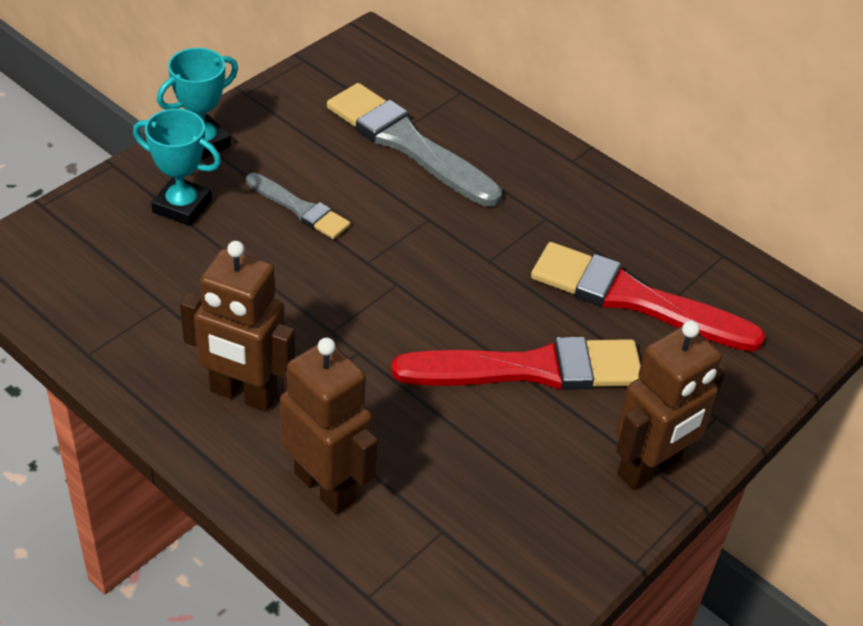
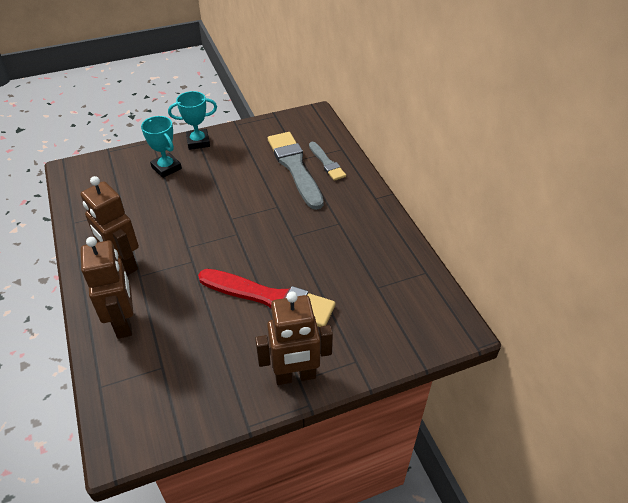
camera: 30 degrees right, 0 degrees up
(300, 209) = (218, 184): grey brush -> grey brush (327, 163)
(634, 299) = (356, 280): red brush -> none

